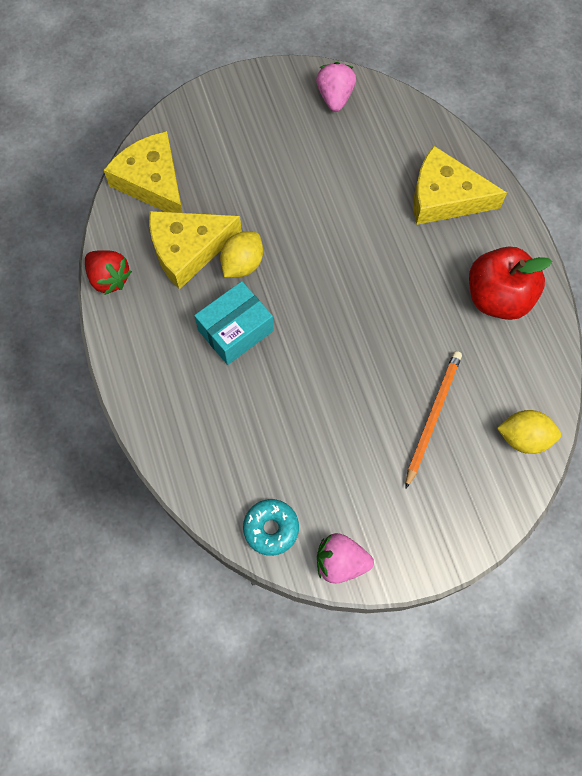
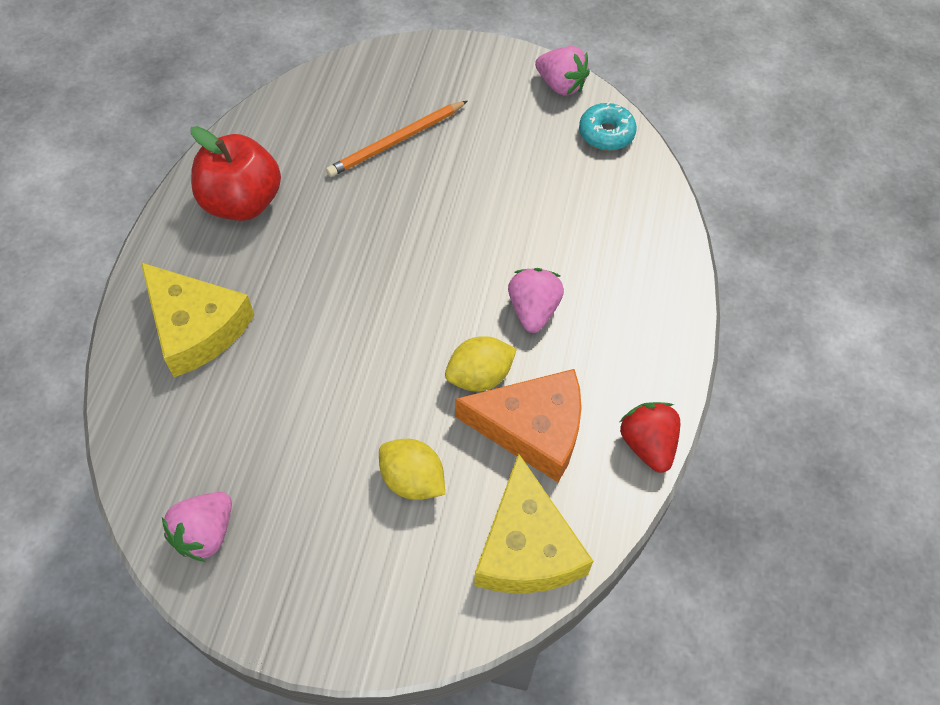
camera: 150 degrees left, 10 degrees down
(188, 249) = (532, 429): yellow cheese -> orange cheese
(235, 330) = (533, 310): turquoise box -> pink strawberry
(524, 438) = (331, 89): yellow lemon -> yellow lemon (412, 480)

